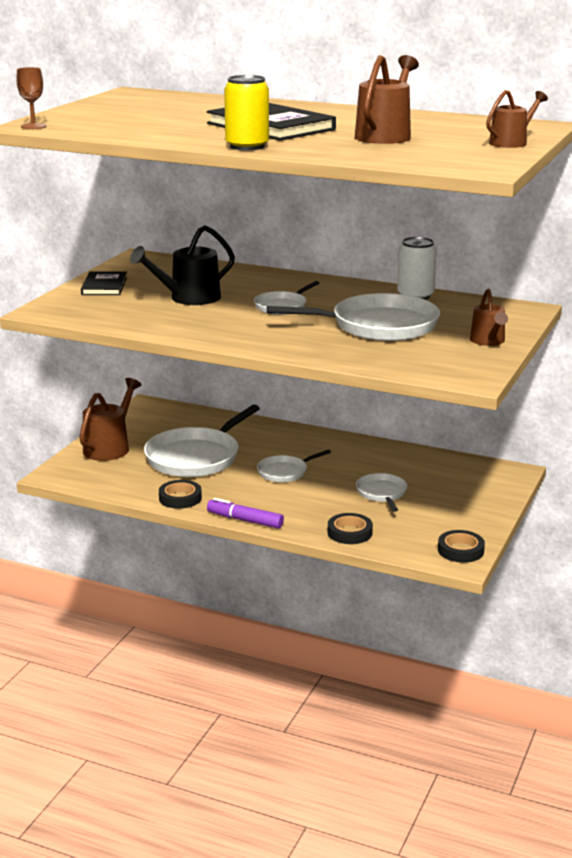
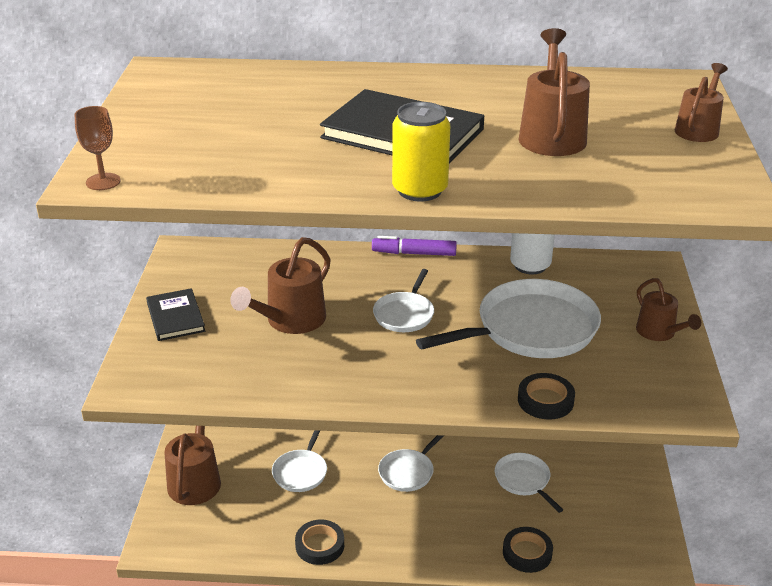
camera: 20 degrees left, 10 degrees up
(188, 298) = (290, 321): black watering can -> brown watering can
(196, 457) = (301, 472): white pan -> white pan, size x0.52
(245, 520) = (409, 563): purple marker -> purple marker (414, 253)
(460, 550) = (649, 550): black tape -> black tape (545, 400)

